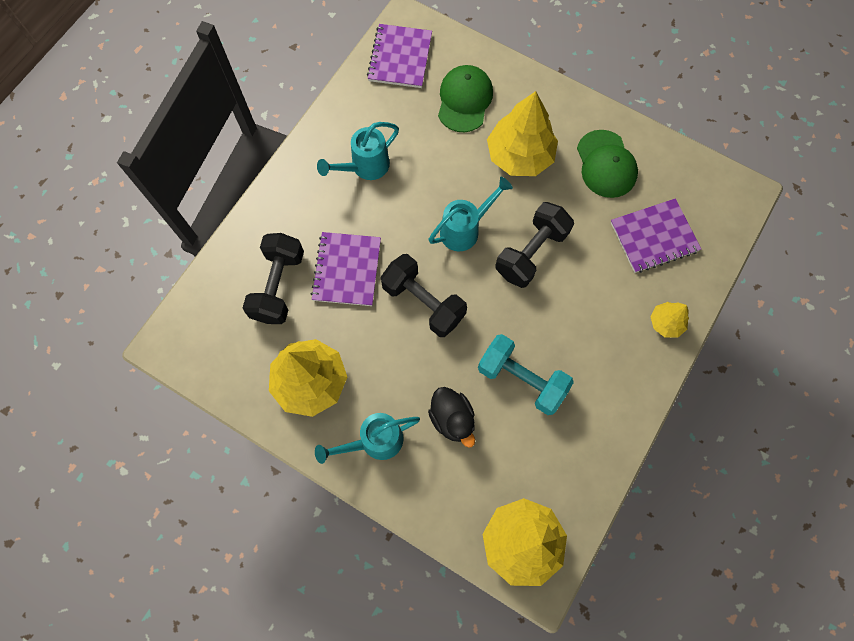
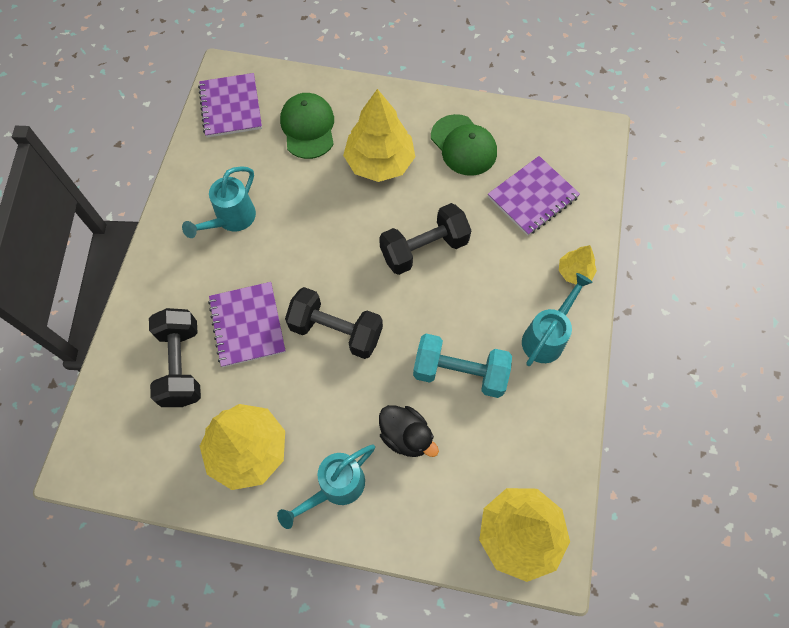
camera: 20 degrees left, 5 degrees down
(465, 229) = (352, 247): turquoise watering can -> turquoise watering can (546, 337)
(531, 253) = (424, 249): black dumbbell -> black dumbbell turned 45 degrees clockwise

